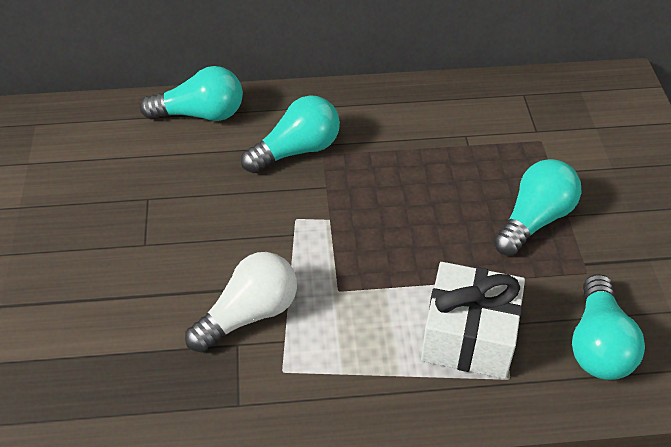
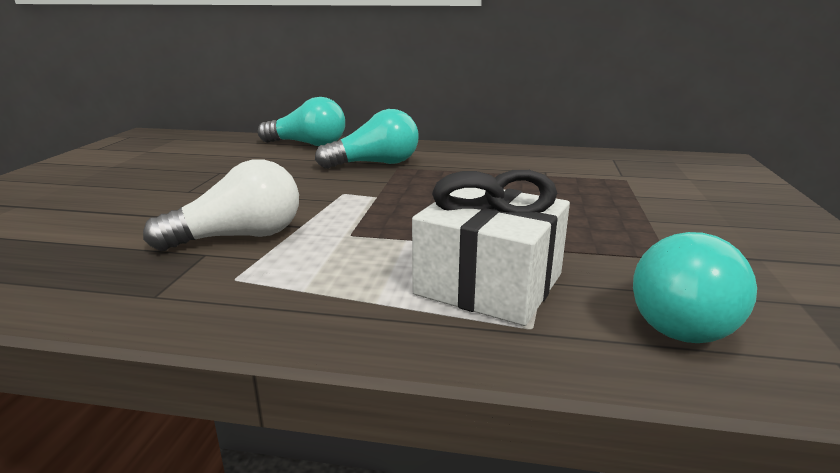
camera: 15 degrees right, 25 degrees down
(534, 220) = (606, 218): turquoise light bulb -> none

